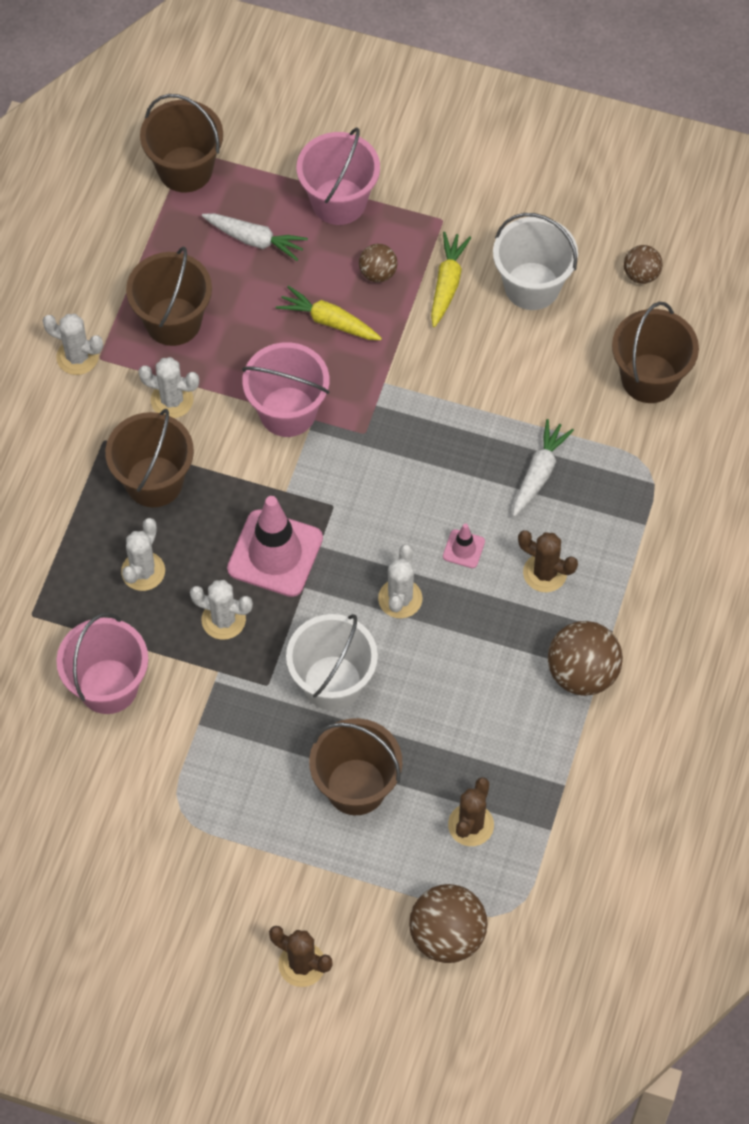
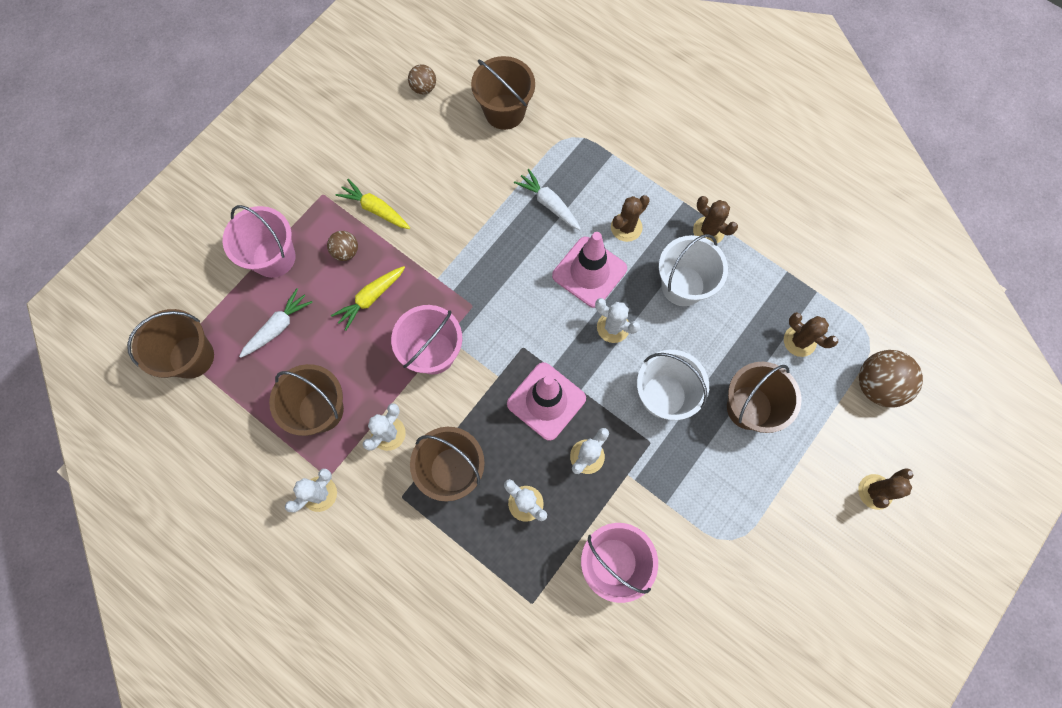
camera: 70 degrees left, 10 degrees up
(463, 549) = (589, 272): pink traffic cone -> pink traffic cone, size x2.21
(532, 286) = (402, 156): white bucket -> white bucket (683, 286)
(582, 673) = (708, 231): brown ball -> brown cactus

